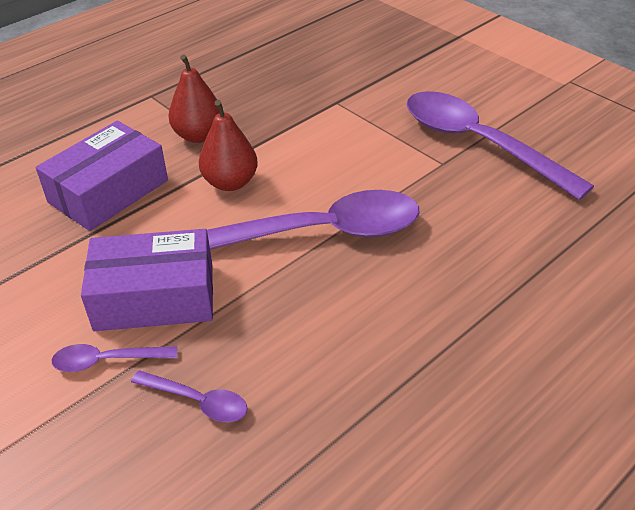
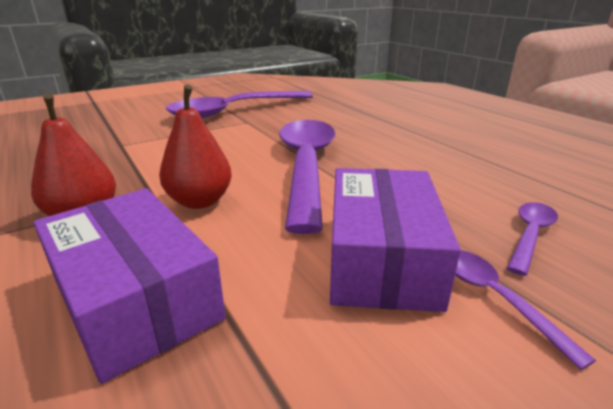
camera: 80 degrees left, 15 degrees down
(107, 361) = (496, 298): purple spoon -> purple spoon turned 150 degrees clockwise

